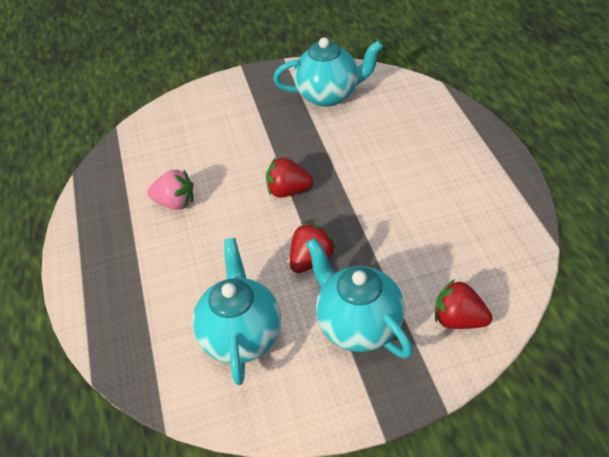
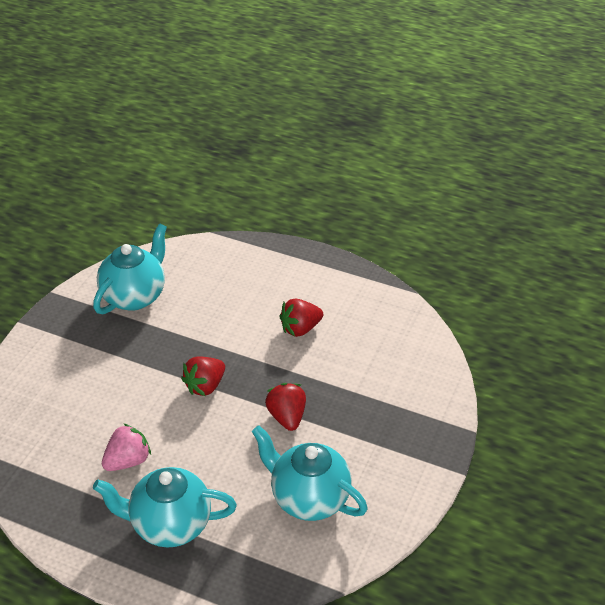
camera: 55 degrees left, 5 degrees down
(358, 325) = (369, 429): turquoise teapot -> turquoise teapot (170, 525)
(458, 319) = (419, 378): red strawberry -> red strawberry (300, 329)

